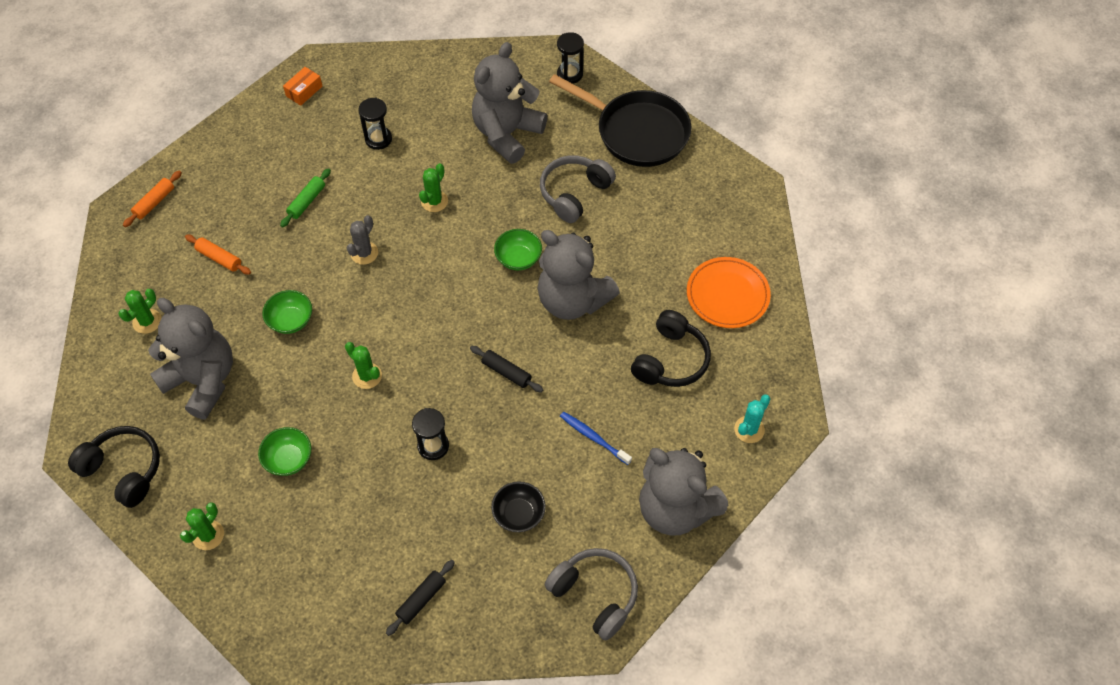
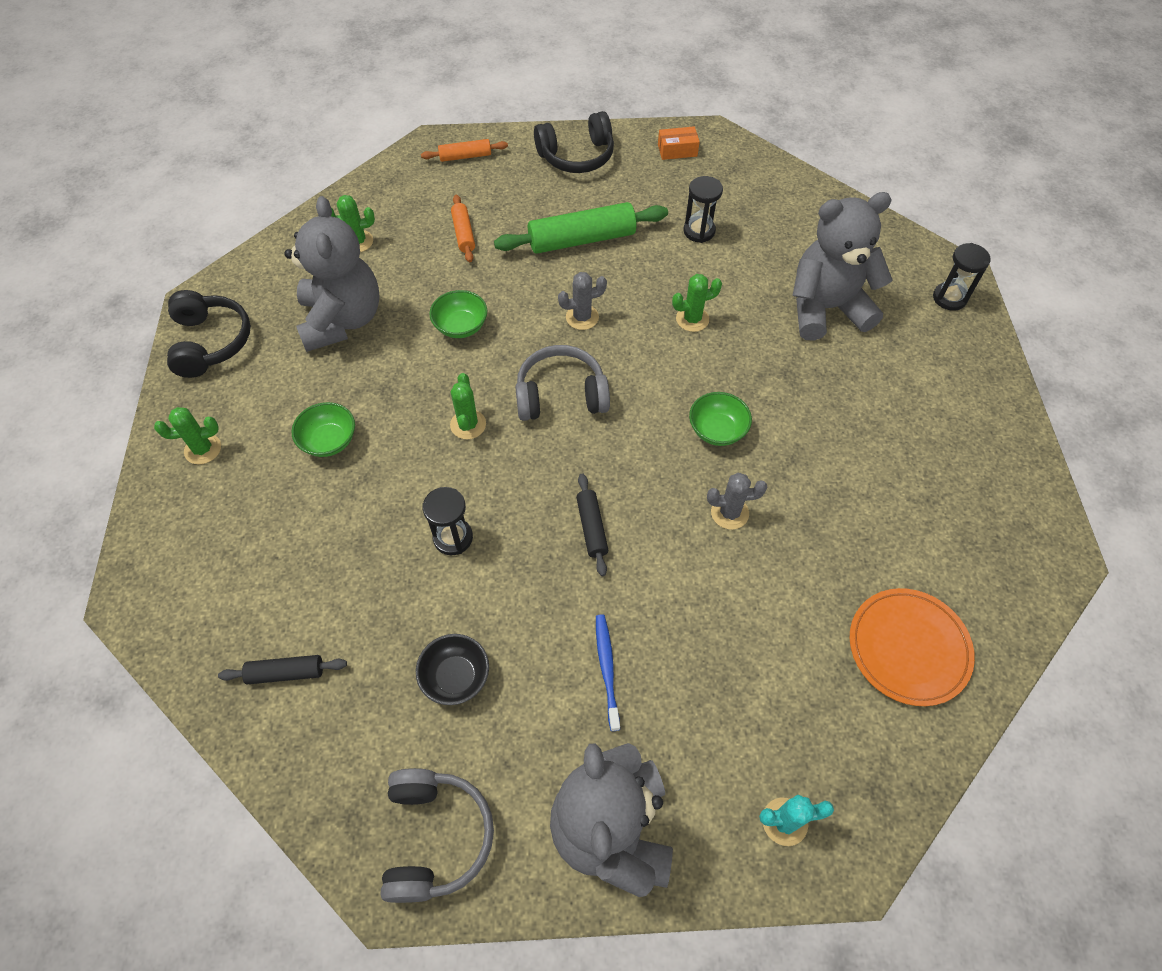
camera: 45 degrees right, 0 degrees up
(307, 201) = (582, 239): green rolling pin -> green rolling pin, size x1.90
(572, 300) = (729, 513): grey teddy bear -> grey cactus
(574, 193) = (838, 412): grey headphones -> grey headphones (561, 395)
(637, 132) = (969, 401): black pan -> none
(671, 360) = (772, 662): black headphones -> black headphones (577, 156)

